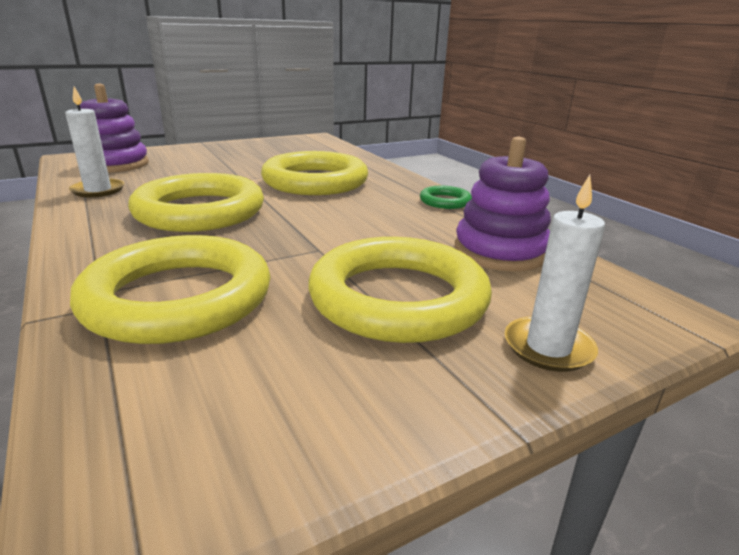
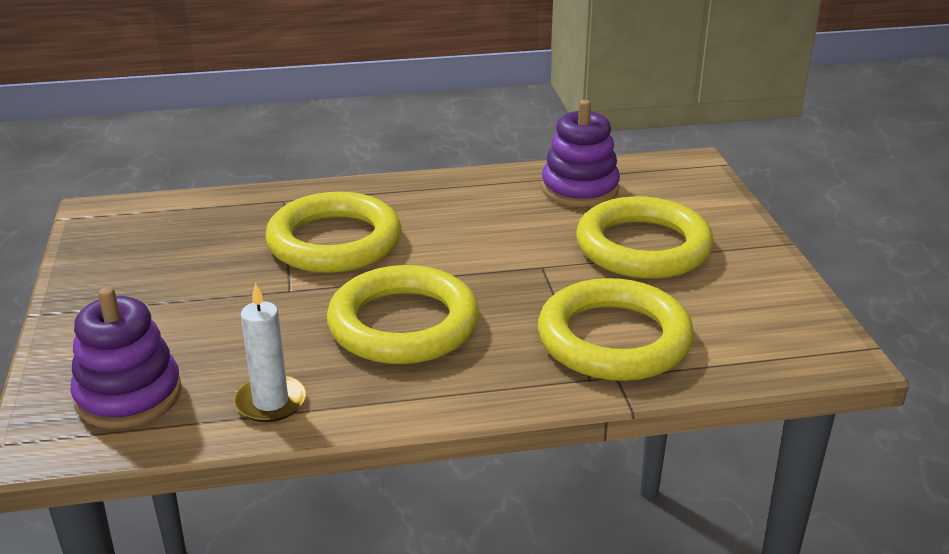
camera: 70 degrees left, 5 degrees up
(445, 201) = (450, 182): green ring -> none
(548, 347) = (718, 213): white candle -> none

